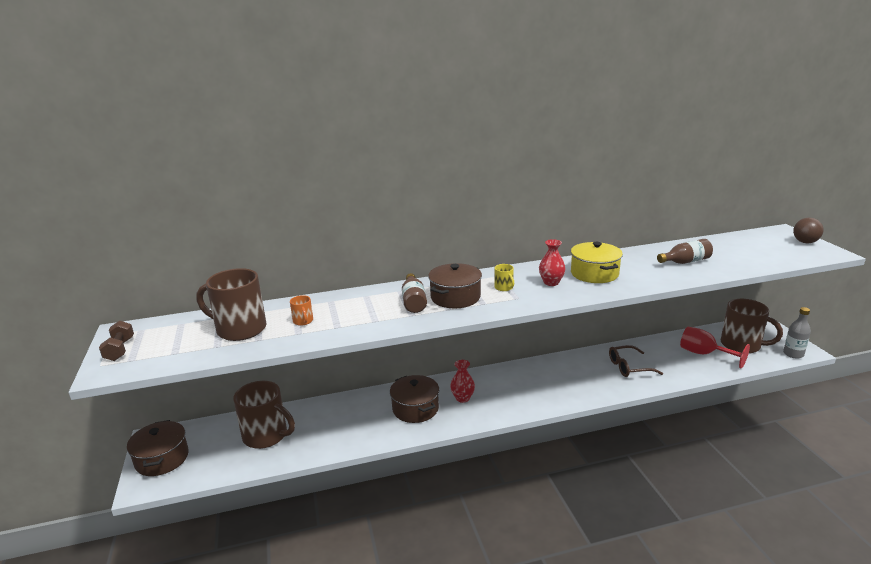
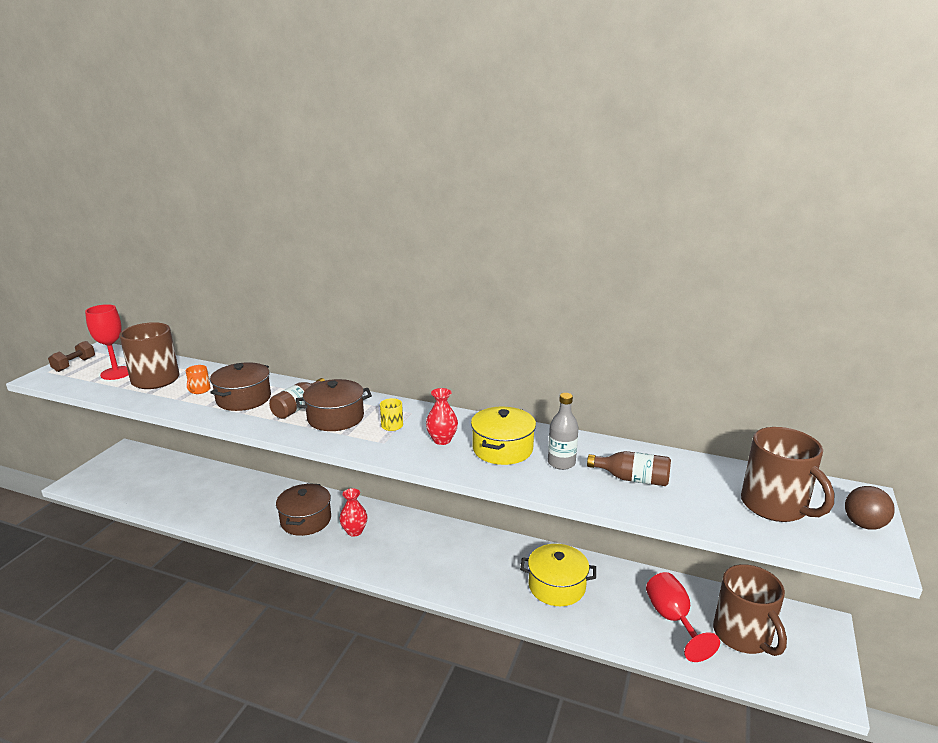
camera: 35 degrees right, 0 degrees up
(162, 459) = (108, 469): brown pot -> brown pot (243, 399)
(187, 339) = (116, 373): none -> red goblet
(266, 436) = (183, 486): brown mug -> brown mug (775, 506)
(629, 367) = (556, 586): brown glasses -> yellow pot
(793, 354) = (804, 686): grey bottle -> grey bottle (561, 463)

